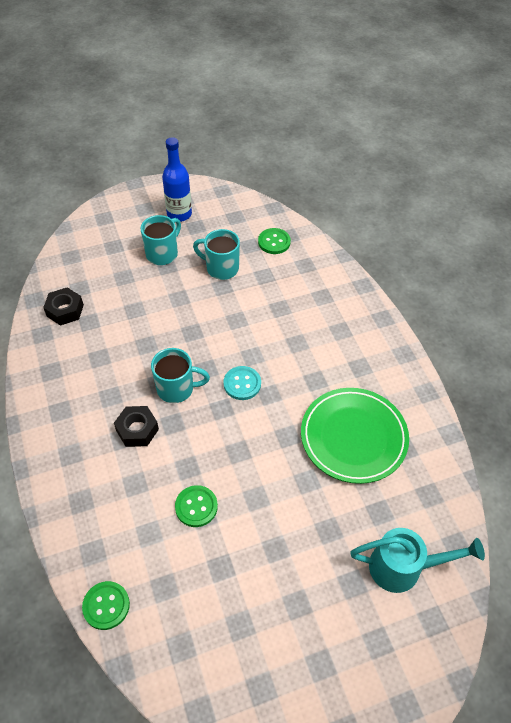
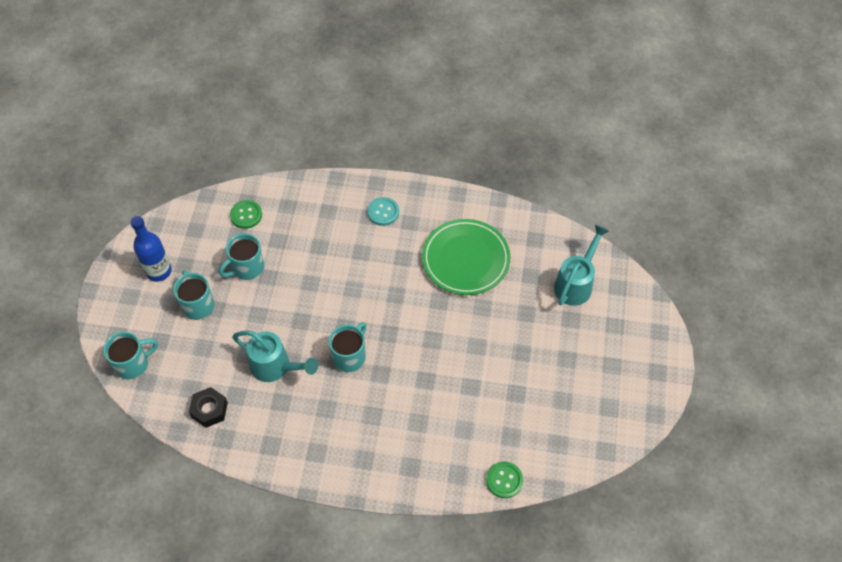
camera: 60 degrees left, 5 degrees up
(82, 241) = (133, 364): none -> turquoise mug
(133, 336) = (275, 367): none -> turquoise watering can
(137, 430) = (371, 401): black nut -> none
(196, 507) = (461, 388): green button -> none
(242, 384) = (374, 308): turquoise button -> turquoise button (383, 212)

